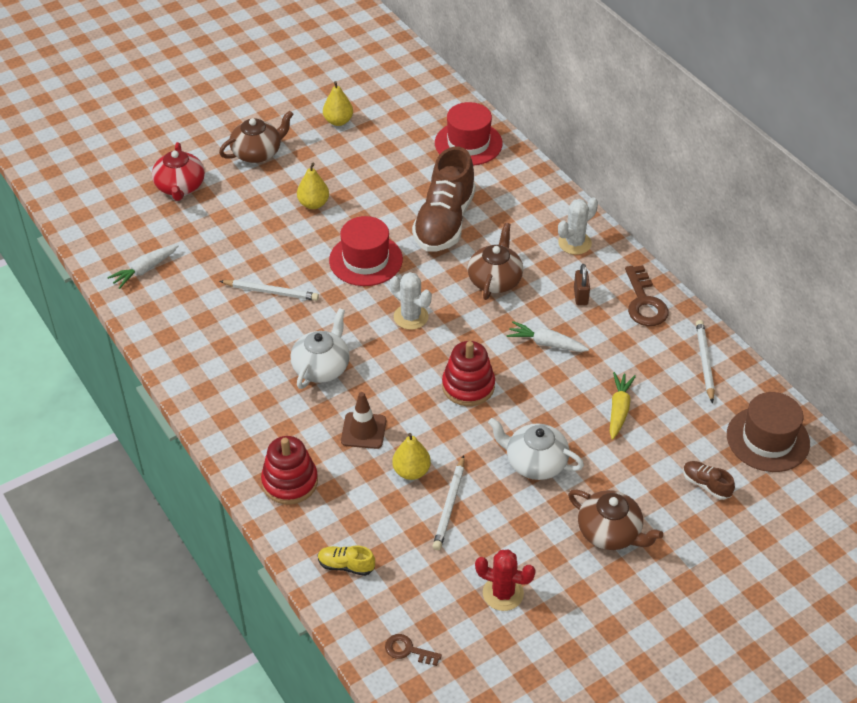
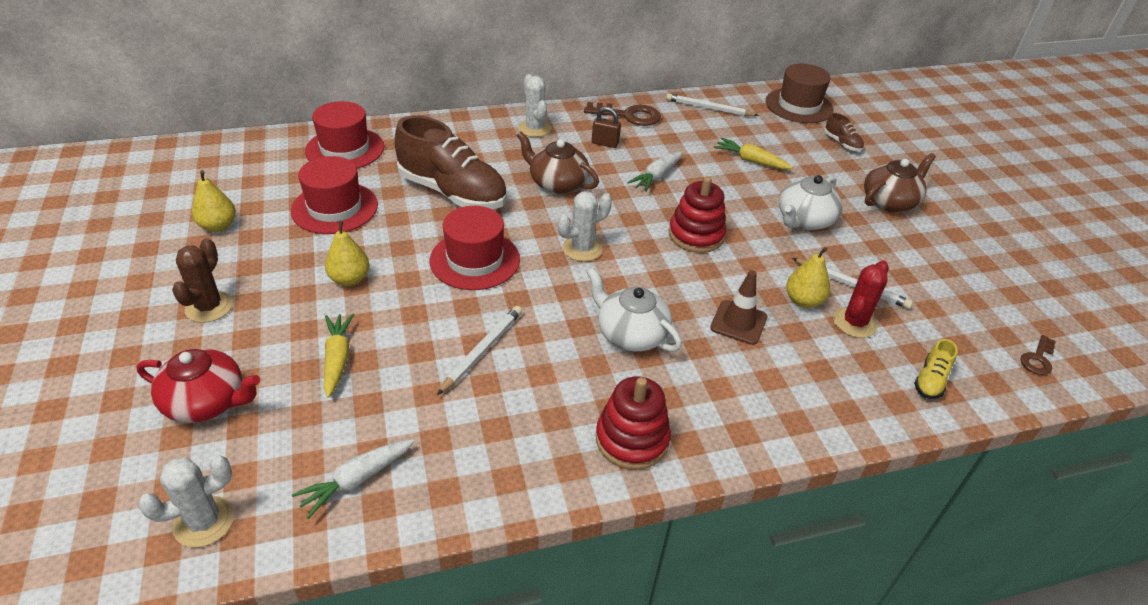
camera: 75 degrees left, 5 degrees down
(100, 222) = (204, 522): none -> white cactus
(145, 270) = (357, 480): white carrot -> white carrot turned 75 degrees clockwise
(235, 227) = (337, 359): none -> yellow carrot
(257, 153) = (209, 307): brown teapot -> brown cactus
(290, 482) = (805, 402): red stacking toy -> red stacking toy (632, 439)
(389, 167) = (335, 208): none -> red hat
(503, 593) = (961, 279): red cactus -> red cactus (854, 323)
(706, 485) = (842, 143): brown shoe -> brown shoe turned 90 degrees counterclockwise

